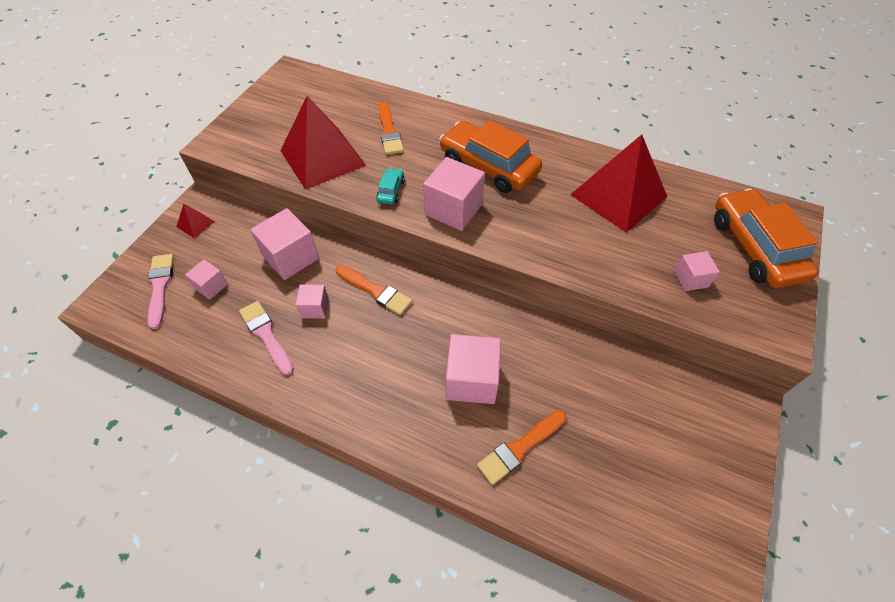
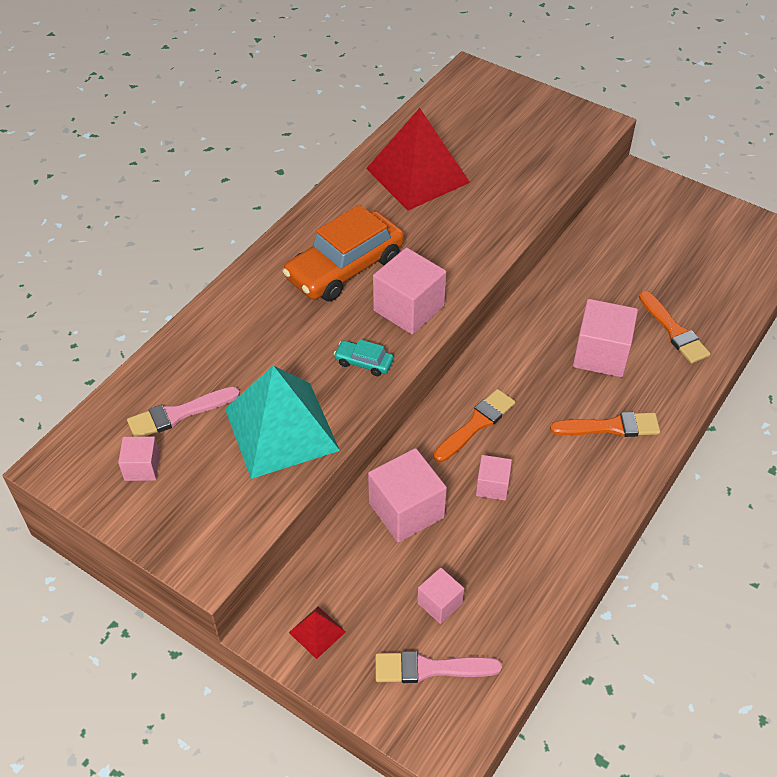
camera: 80 degrees left, 5 degrees down
(266, 335) = (526, 537): pink brush -> pink brush (178, 414)
(322, 158) = (281, 429): red pyramid -> turquoise pyramid
(389, 132) = (250, 354): orange brush -> orange brush (611, 427)
(690, 279) = (534, 156): pink cube -> pink cube (142, 467)
(755, 247) = (504, 106): orange car -> none

